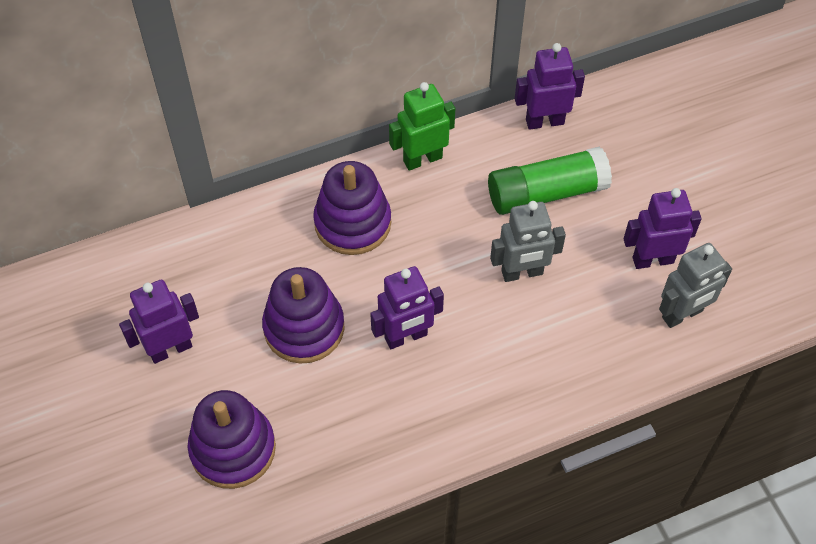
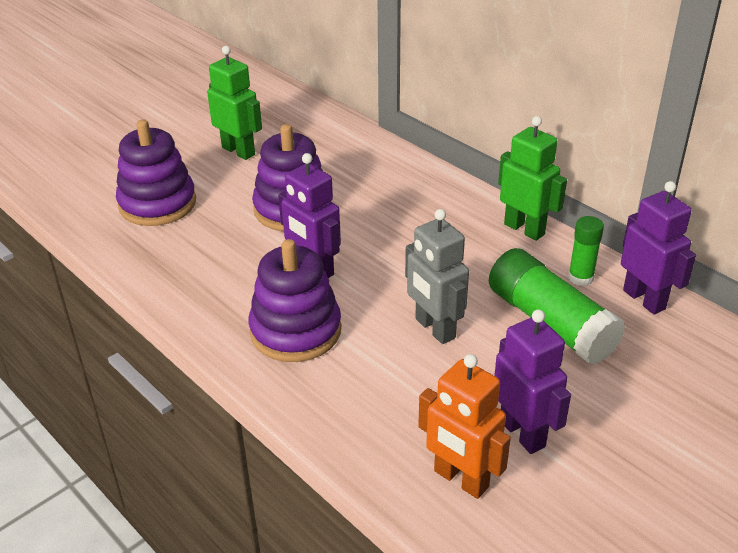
camera: 70 degrees right, 20 degrees down
(170, 349) = (239, 151): purple robot -> green robot
(352, 223) = (420, 207): purple stacking toy -> purple stacking toy (295, 331)
(502, 149) = (580, 277): none -> green glue stick
(682, 315) = (460, 479): grey robot -> orange robot

